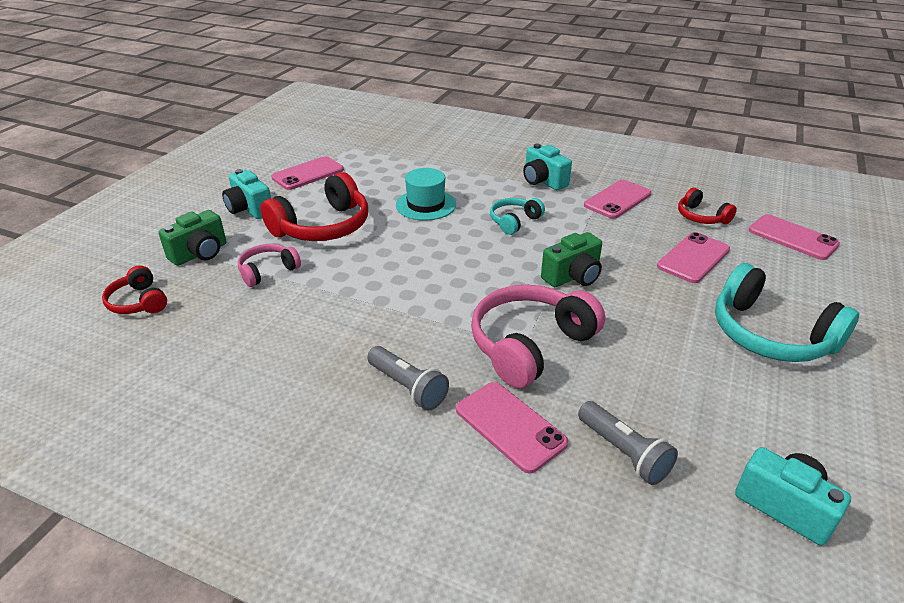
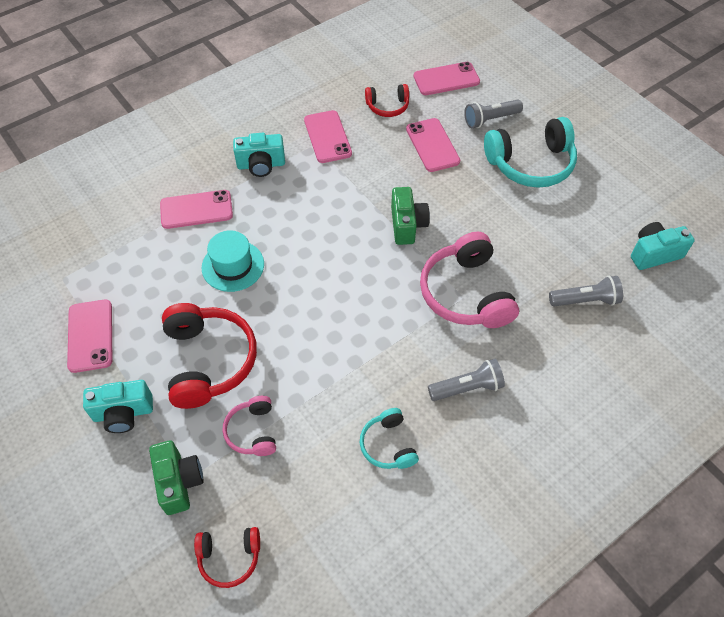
camera: 60 degrees left, 20 degrees up
(510, 426) = (535, 346): pink phone -> pink phone (196, 209)
(514, 221) = (308, 218): turquoise headphones -> turquoise headphones (388, 445)
(786, 284) = (490, 120): none -> grey flashlight

